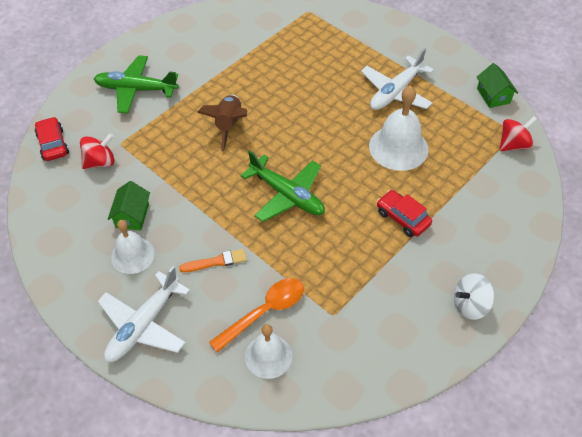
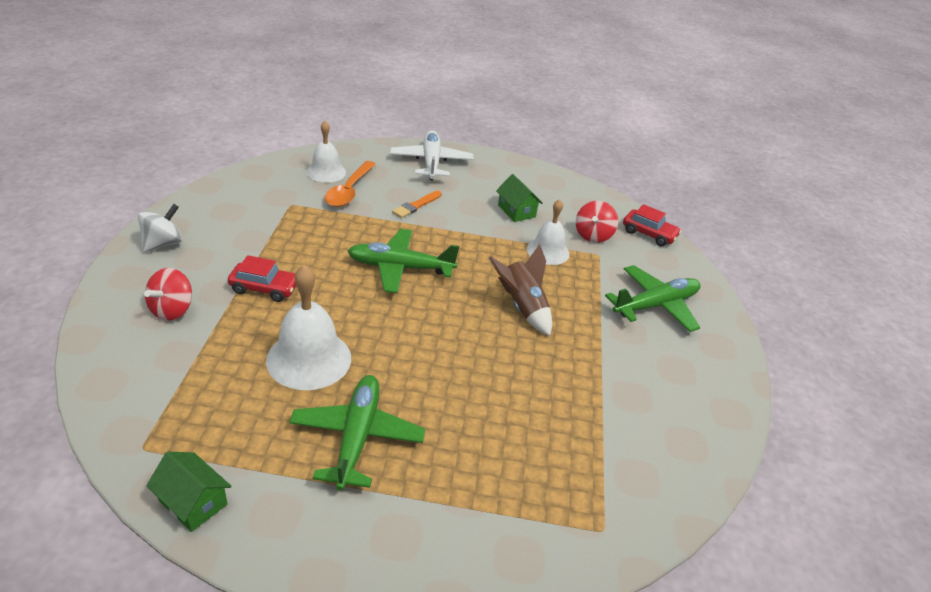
camera: 140 degrees right, 15 degrees down
(132, 255) = (484, 190): white bell -> white bell (548, 251)
(395, 92) = (357, 436): white plane -> green plane
(513, 145) = (141, 427): red spinning top -> red spinning top (172, 310)

